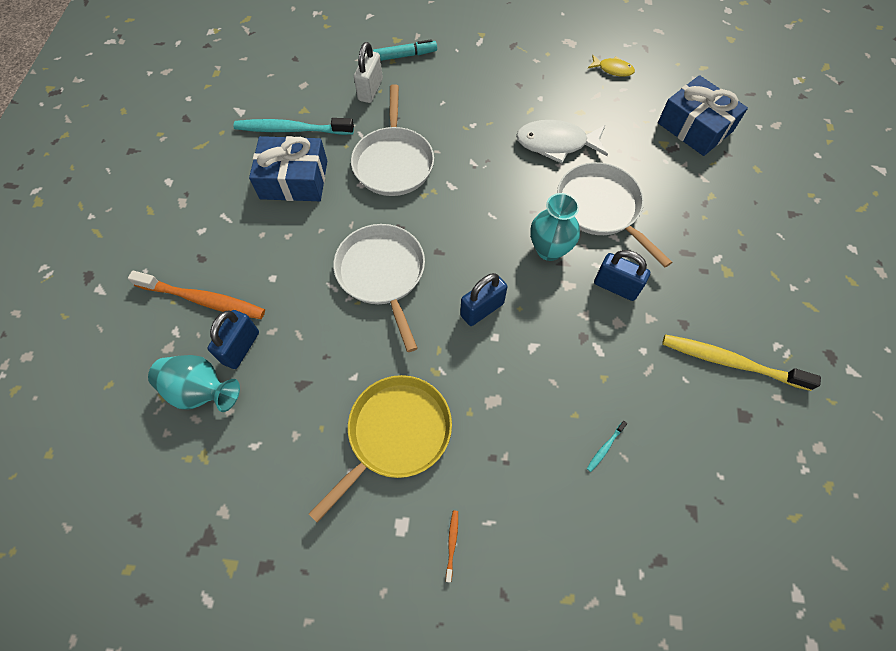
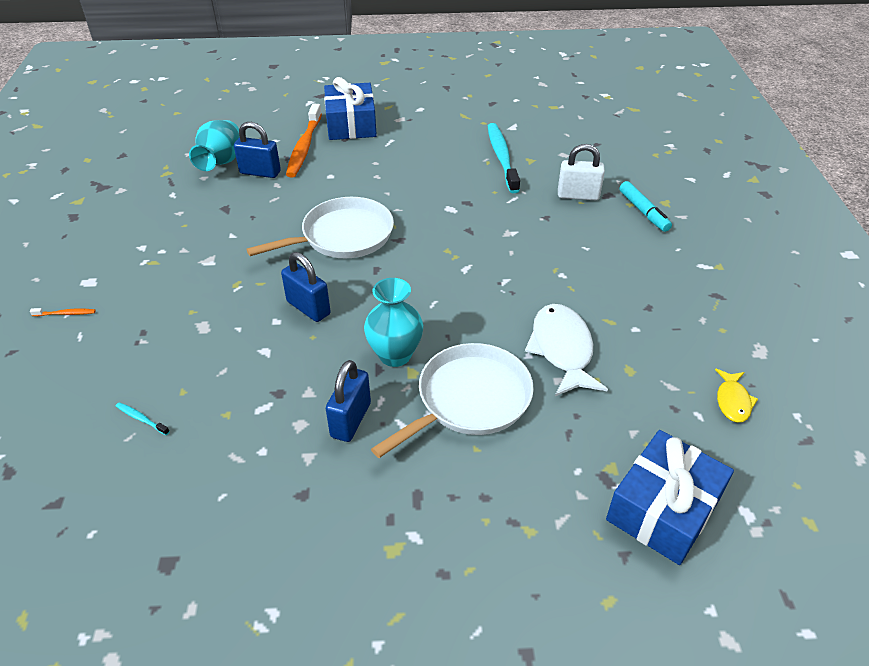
camera: 80 degrees right, 20 degrees down
(294, 180) = (441, 169): blue gift -> blue gift (351, 124)
(393, 162) = (483, 224): white pan -> none
(396, 433) = (174, 267): yellow pan -> none
(730, 362) = (246, 549): yellow toothbrush -> none

